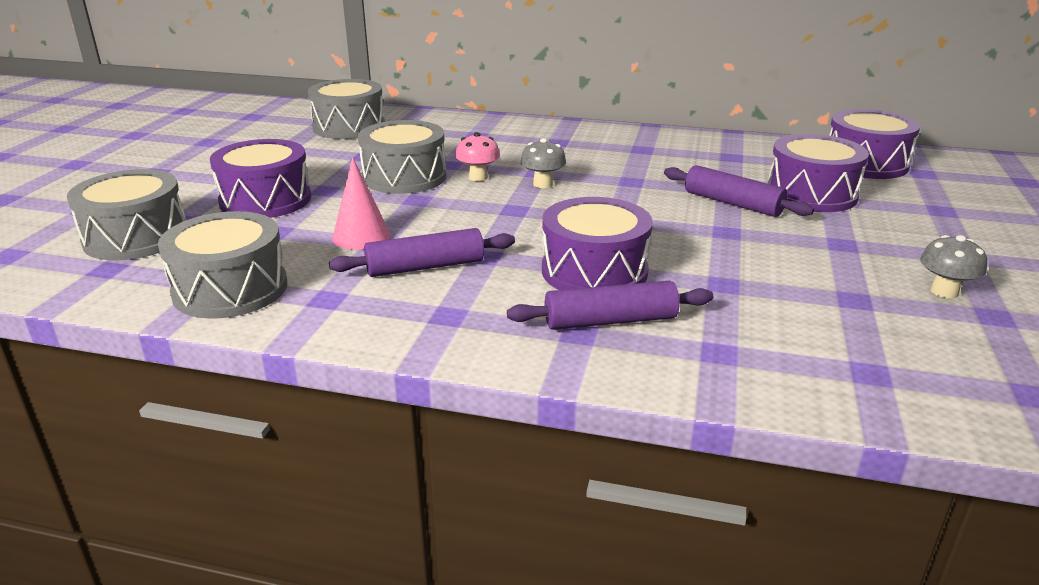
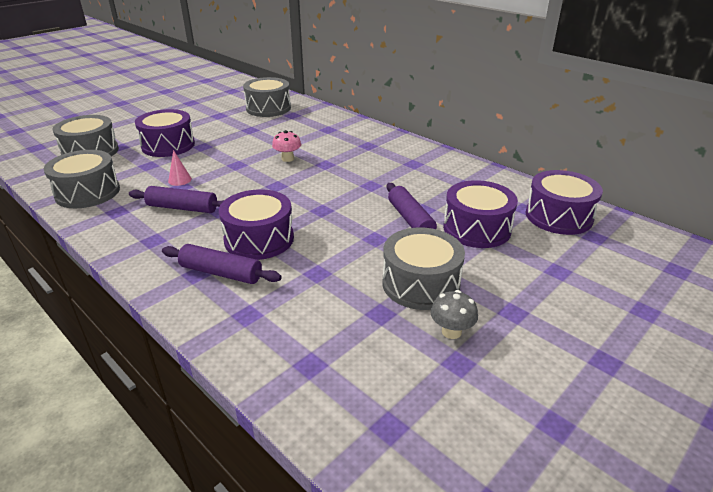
camera: 30 degrees right, 5 degrees up
(361, 236) = (180, 180): pink cone -> pink cone, size x0.66
(404, 177) = (250, 148): grey drum -> grey drum (420, 284)
(542, 184) = (316, 173): grey mushroom -> none

